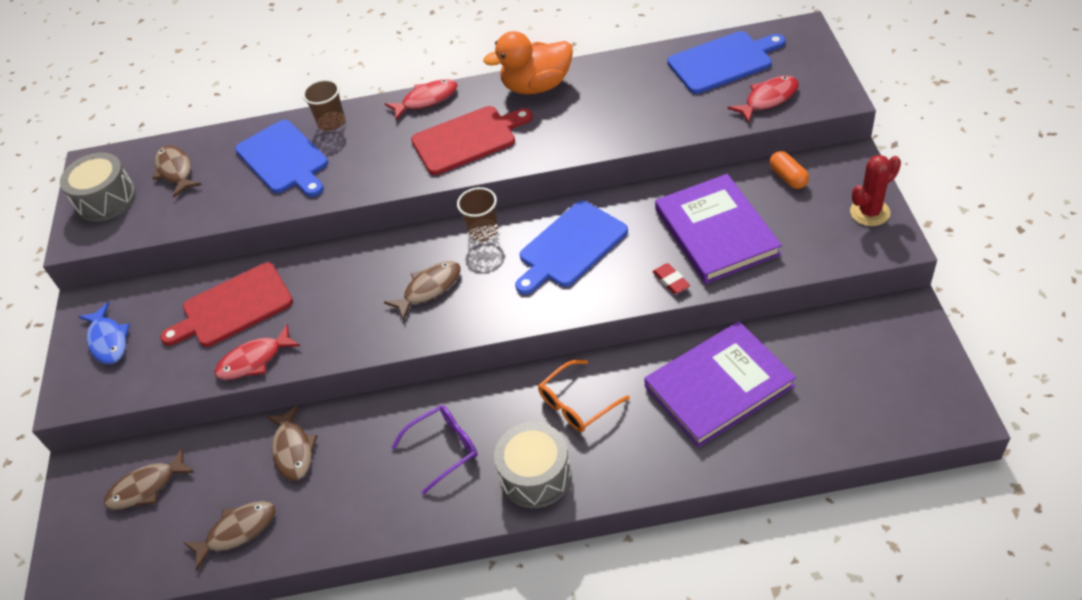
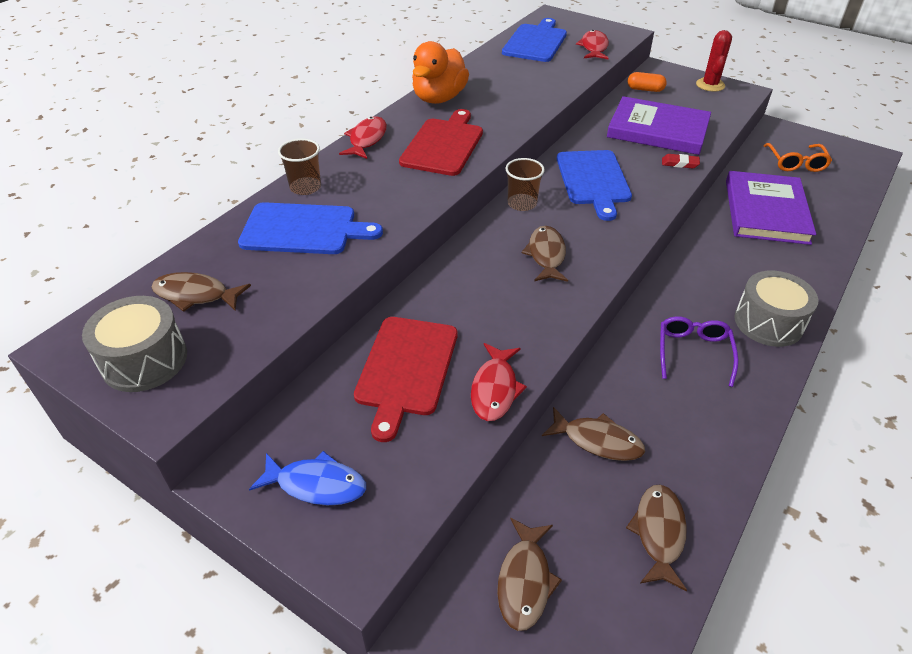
camera: 55 degrees left, 5 degrees down
(577, 403) = (718, 269): orange glasses -> orange glasses (795, 163)

